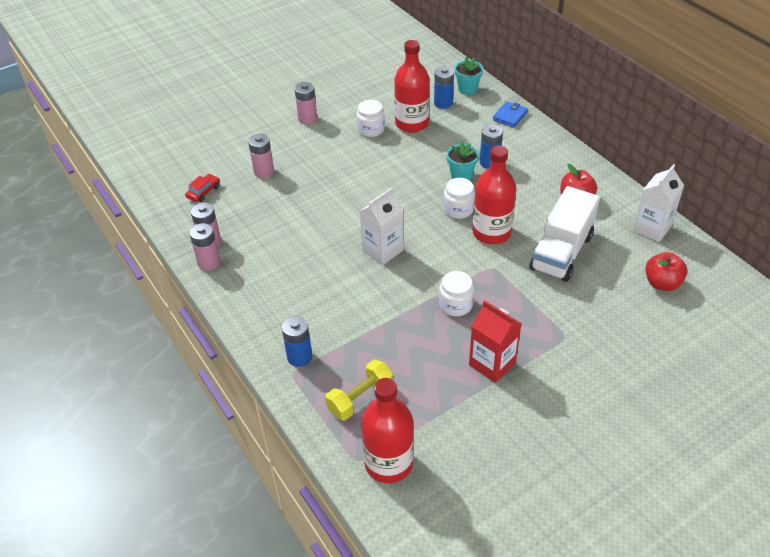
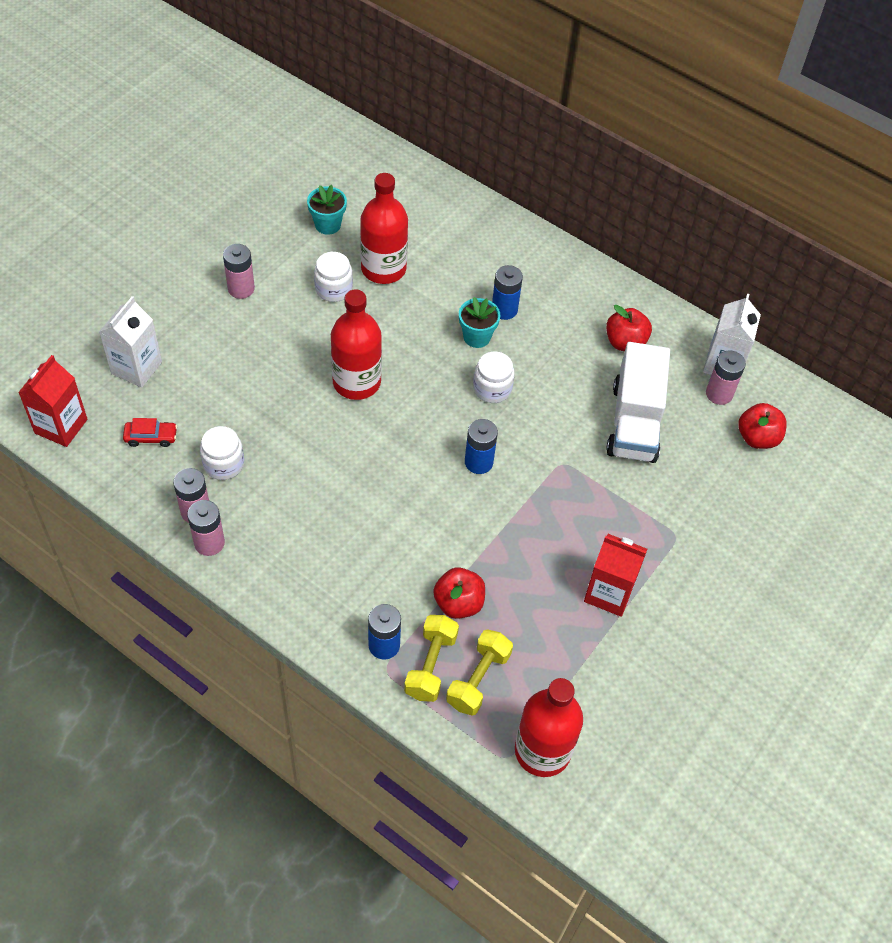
camera: 25 degrees left, 10 degrees up
(150, 174) = (61, 426): none -> red carton
(203, 192) = (151, 437): red car -> red car turned 75 degrees clockwise
(264, 171) = (219, 387): pink battery -> pink battery (719, 394)
(328, 379) = (431, 665): none -> yellow dumbbell
(369, 342) = (458, 603): none -> red apple
(382, 250) = (423, 470): white carton -> white carton (136, 368)
(443, 103) = (411, 227): blue battery -> blue battery (478, 462)
(455, 304) = (539, 525): white jar -> white jar (223, 464)
(467, 89) = (434, 198): turquoise flower pot -> turquoise flower pot (327, 225)
(491, 232) = (544, 413): red bottle -> red bottle (356, 382)
(510, 116) = (503, 232): blue wallet -> none

